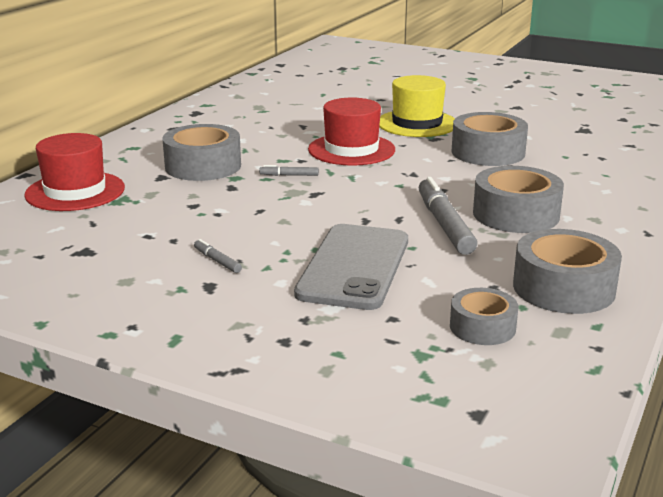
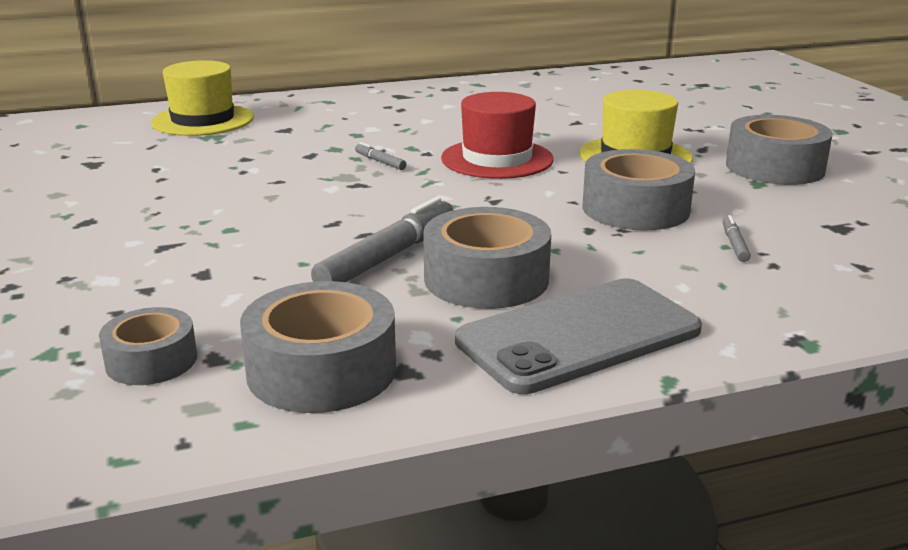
camera: 45 degrees right, 0 degrees up
(75, 191) = (203, 120): red hat -> yellow hat
(203, 166) = (336, 131): grey tape -> grey tape (775, 167)
(217, 261) = (141, 206): grey marker -> grey marker (734, 244)
(354, 267) = (212, 256): grey phone -> grey phone (579, 336)

